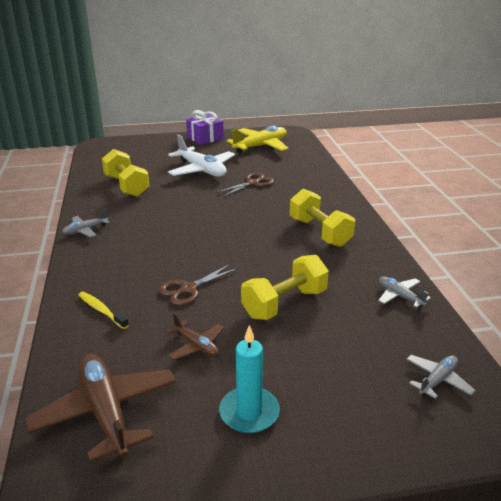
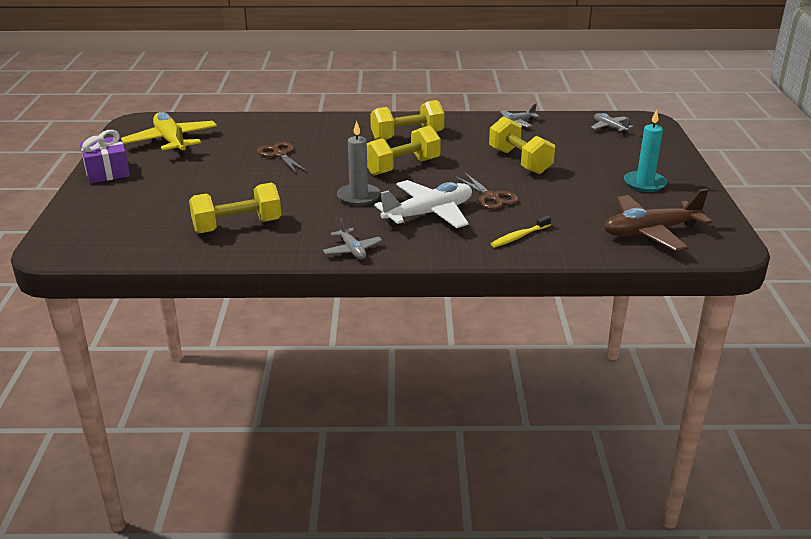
camera: 80 degrees left, 0 degrees up
(180, 223) = (358, 197): none -> grey candle
(196, 345) = (573, 197): brown plane -> none
(202, 170) = (220, 179): white plane -> white plane (428, 214)
(246, 236) = (402, 167): none -> yellow dumbbell

